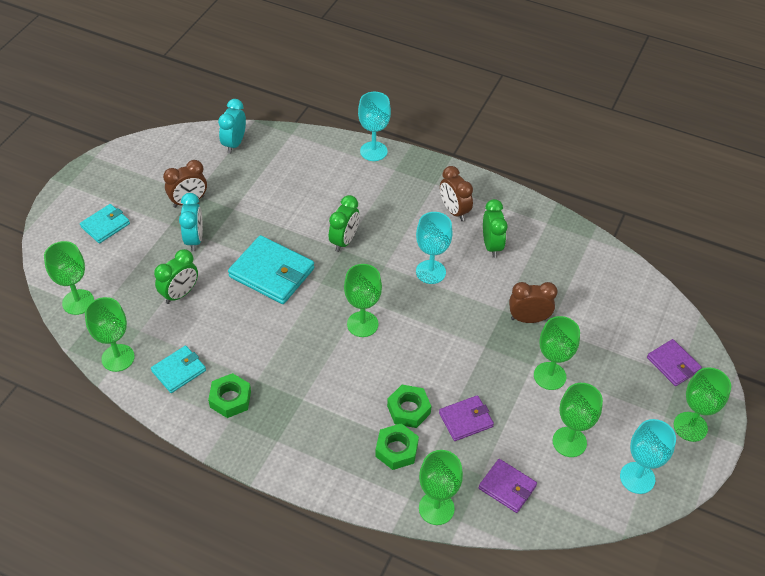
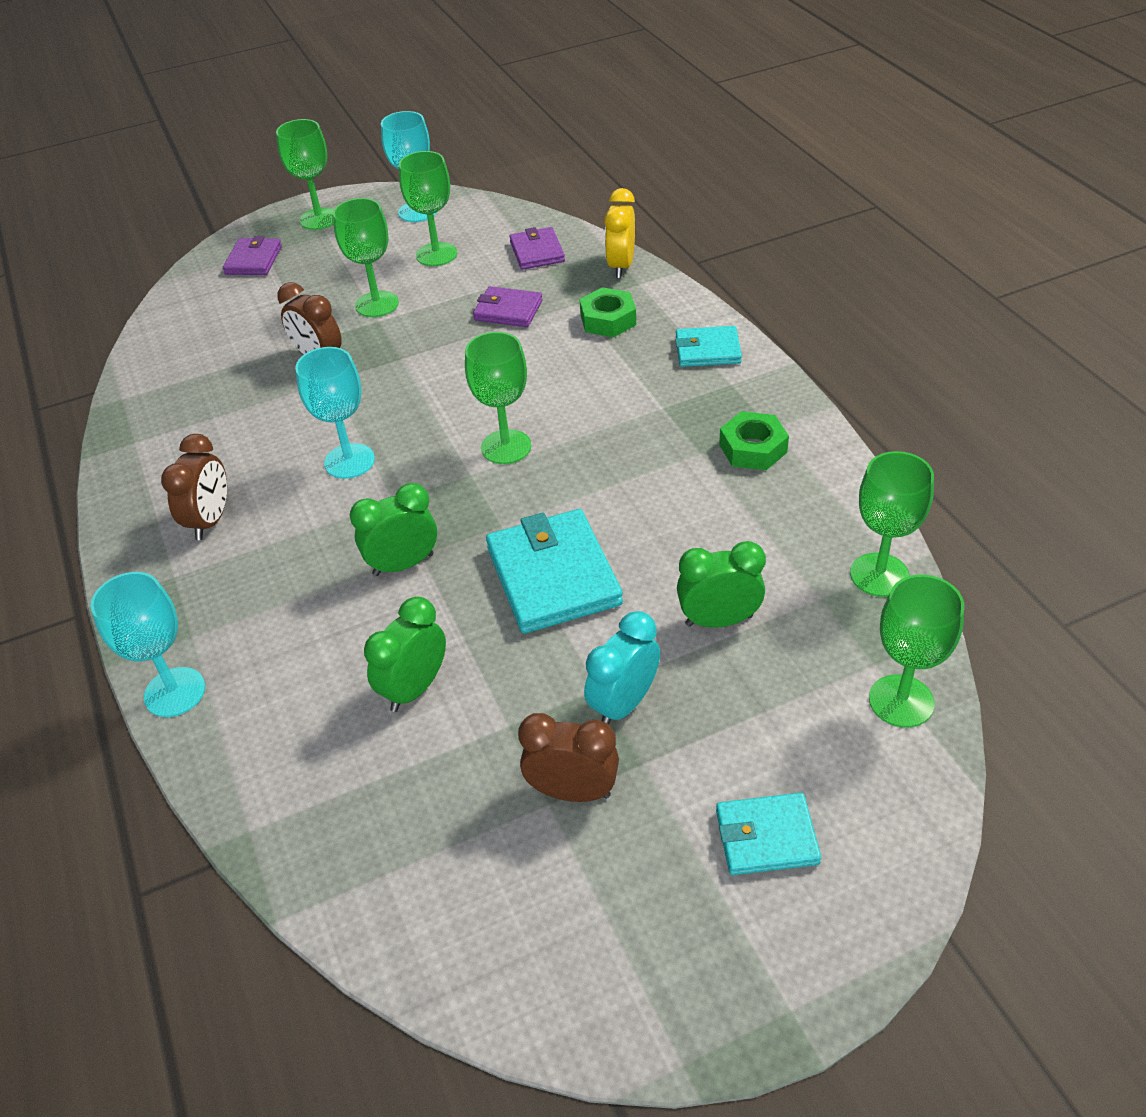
camera: 135 degrees left, 5 degrees down
(179, 371) = (798, 513): turquoise wallet -> turquoise wallet (707, 350)
(234, 144) = (371, 881): turquoise clock -> none
(408, 409) = (555, 344): green nut -> none
(436, 508) = (621, 266): green goblet -> yellow clock
(491, 245) = (236, 451): green clock -> green clock (414, 688)

